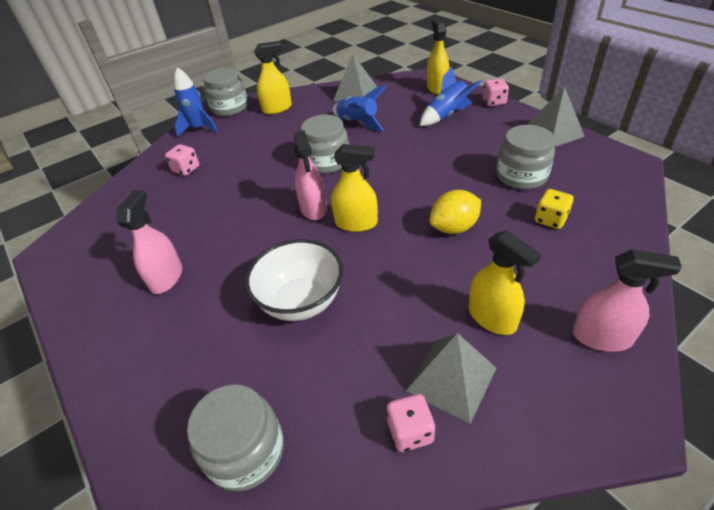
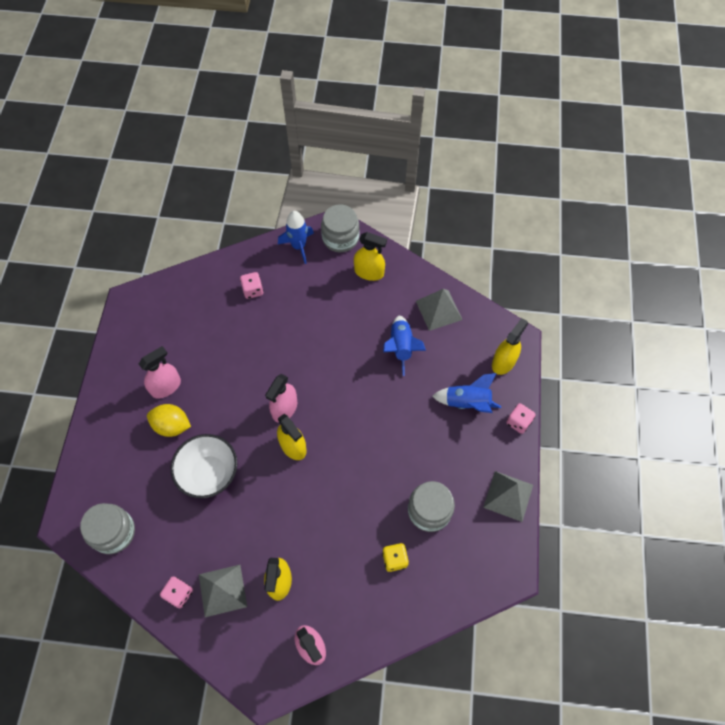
camera: 40 degrees right, 20 degrees up
(327, 162) = (337, 371): grey jar -> none
(454, 227) = (337, 507): yellow lemon -> yellow lemon (172, 426)

